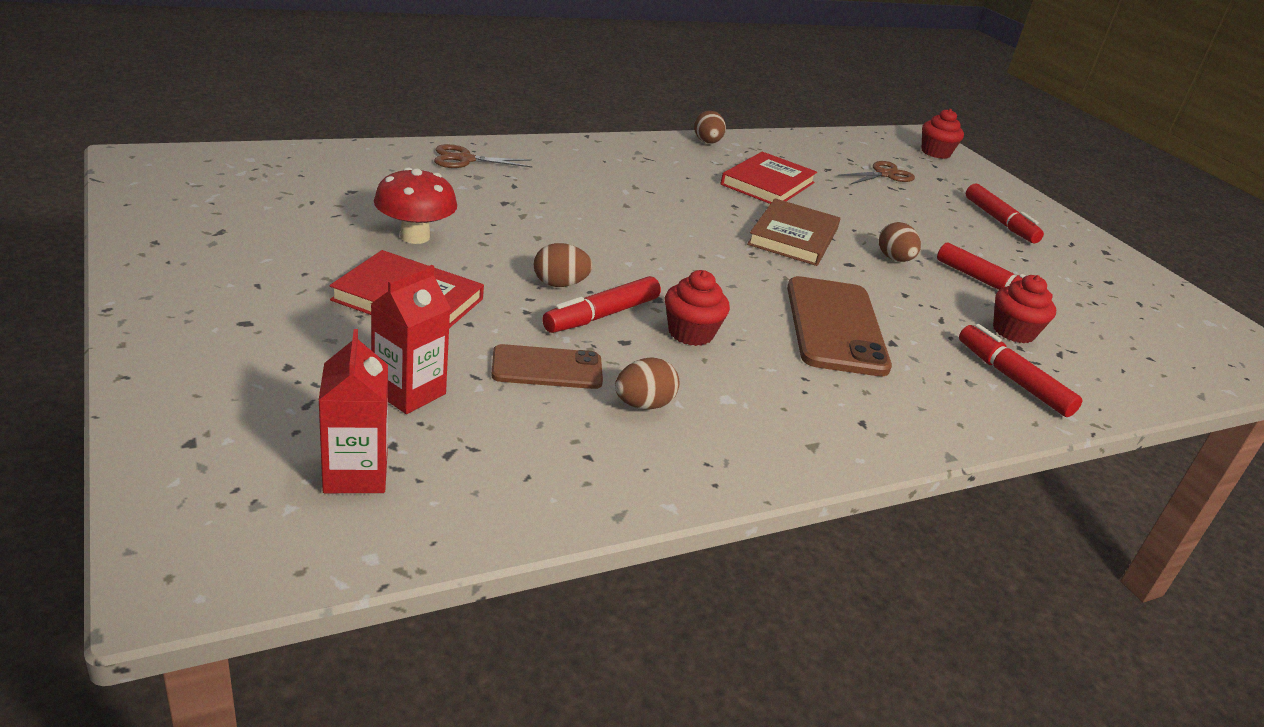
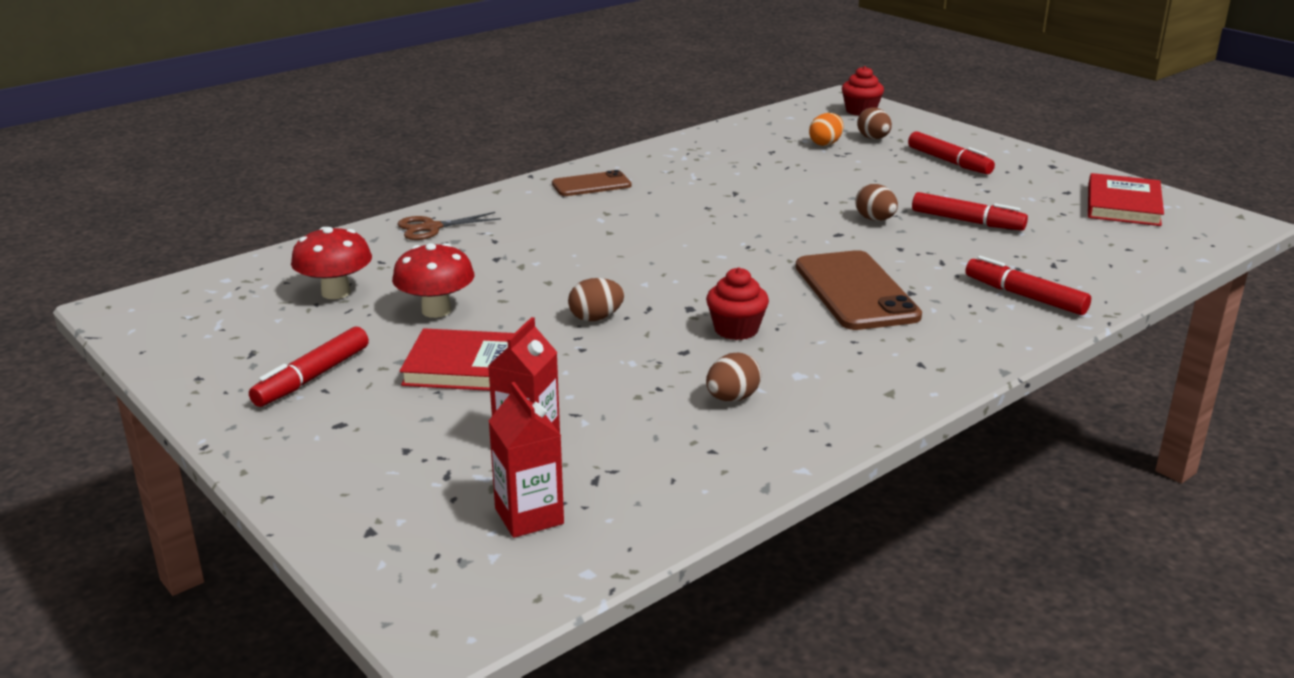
camera: 10 degrees left, 5 degrees down
(336, 196) = (336, 292): none -> red mushroom
(547, 368) = (632, 391): brown phone -> brown phone (591, 185)
(601, 315) = (650, 335): red marker -> red marker (312, 377)
(707, 142) = (647, 154): brown egg -> brown egg (873, 138)
(768, 183) = (725, 179): red book -> red book (1123, 205)
(793, 237) = (776, 222): brown book -> none
(884, 174) = (825, 144): brown scissors -> orange egg
(1013, 332) = (1007, 256): red cupcake -> none

